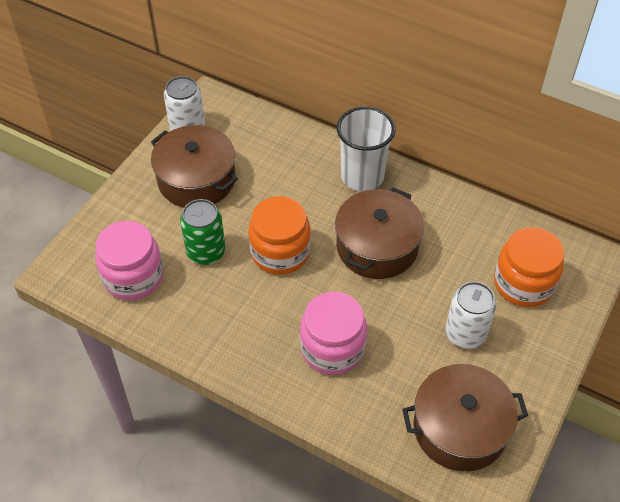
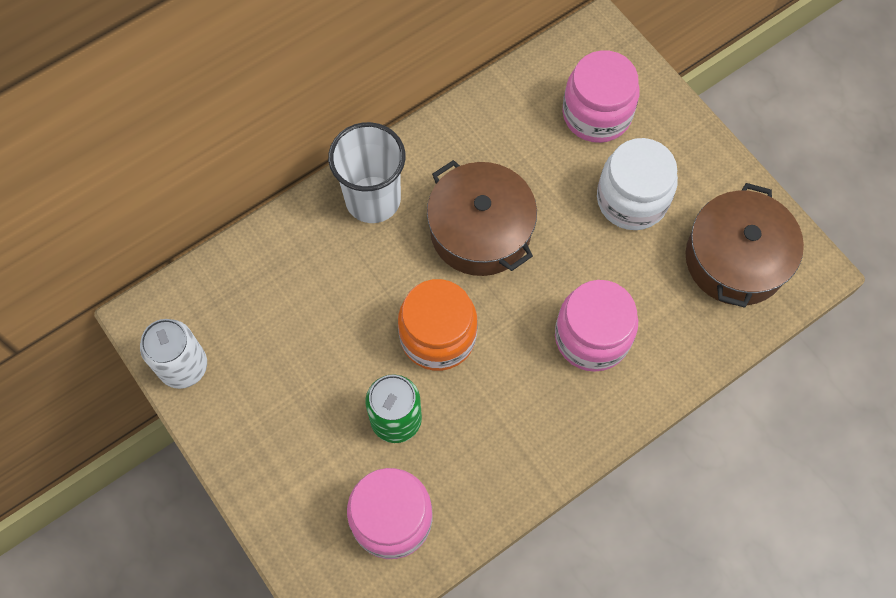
camera: 65 degrees left, 15 degrees up
(196, 179) = (276, 388): brown pot -> none
(465, 334) = (632, 199): white can -> white jar
(523, 283) = (596, 114): orange jar -> pink jar

